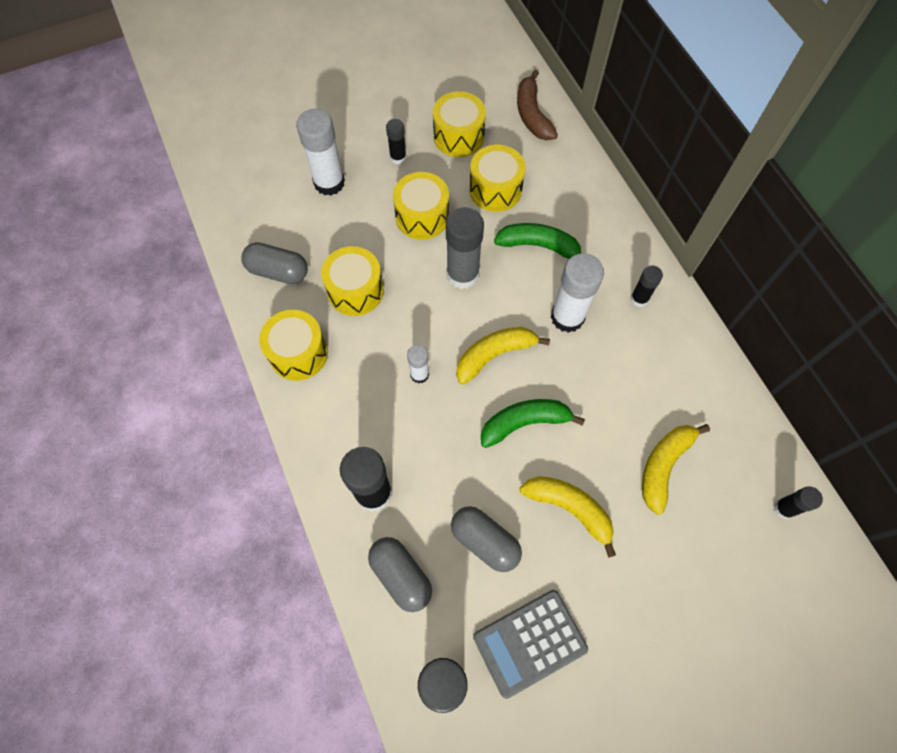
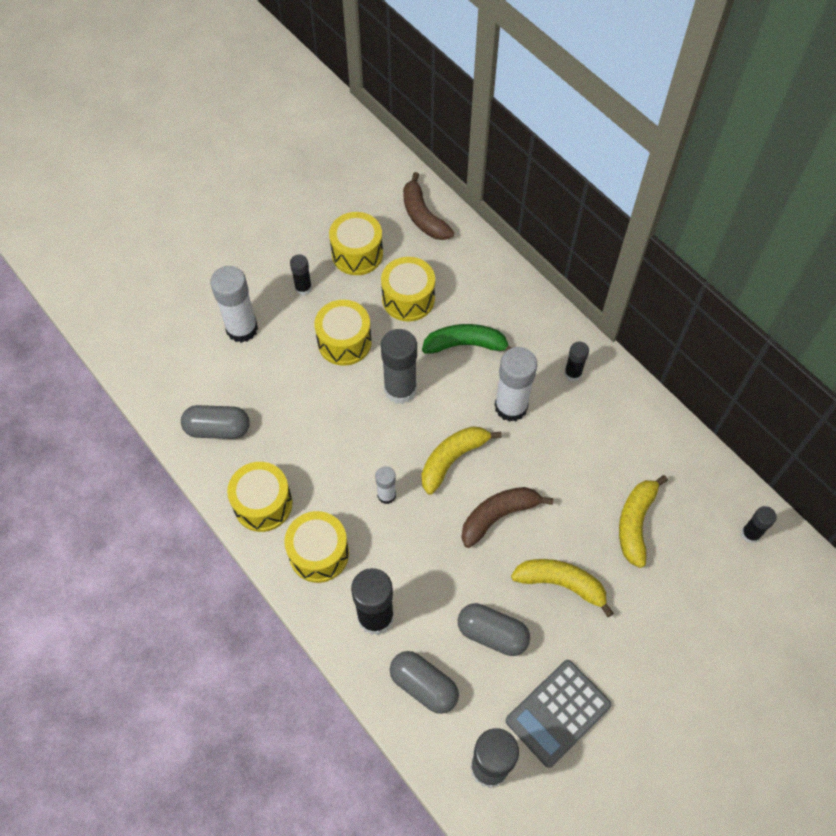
camera: 15 degrees left, 5 degrees down
(355, 290) = (300, 430): yellow drum -> yellow drum (319, 553)
(524, 423) = (498, 516): green banana -> brown banana

